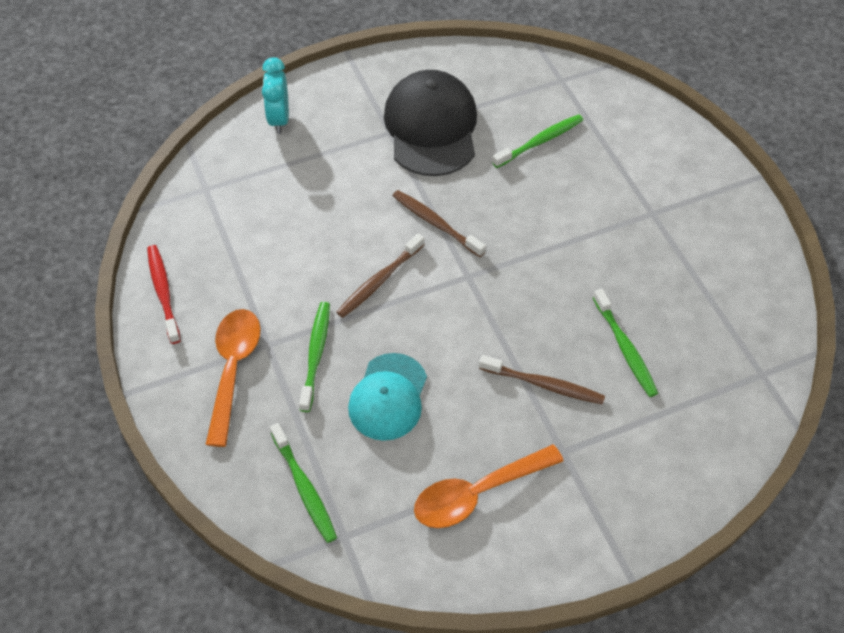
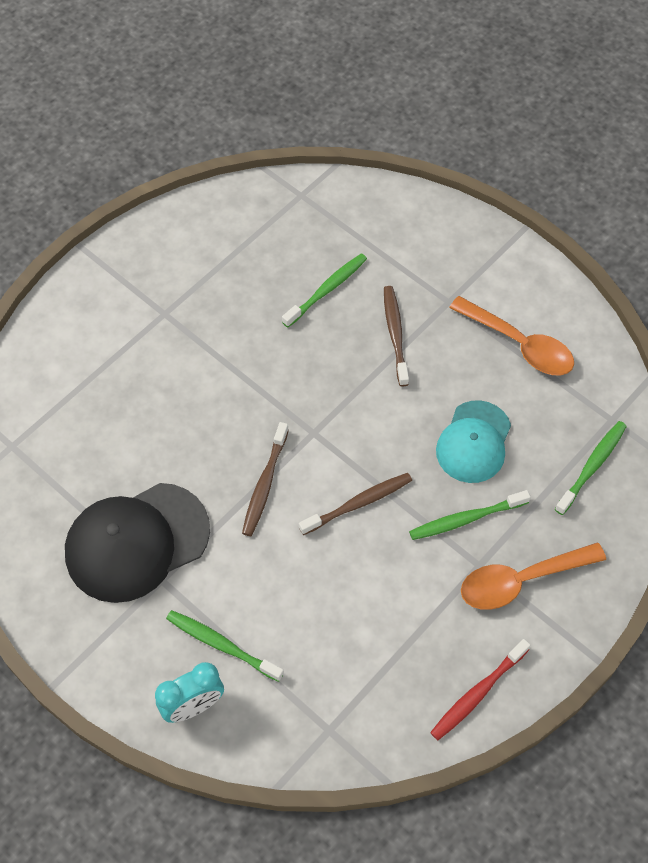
camera: 115 degrees left, 5 degrees up
(379, 281) = (358, 503): brown toothbrush -> brown toothbrush turned 45 degrees counterclockwise
(388, 397) = (474, 442): turquoise cap -> turquoise cap turned 120 degrees clockwise
(540, 141) = (112, 434): green toothbrush -> green toothbrush (221, 645)

